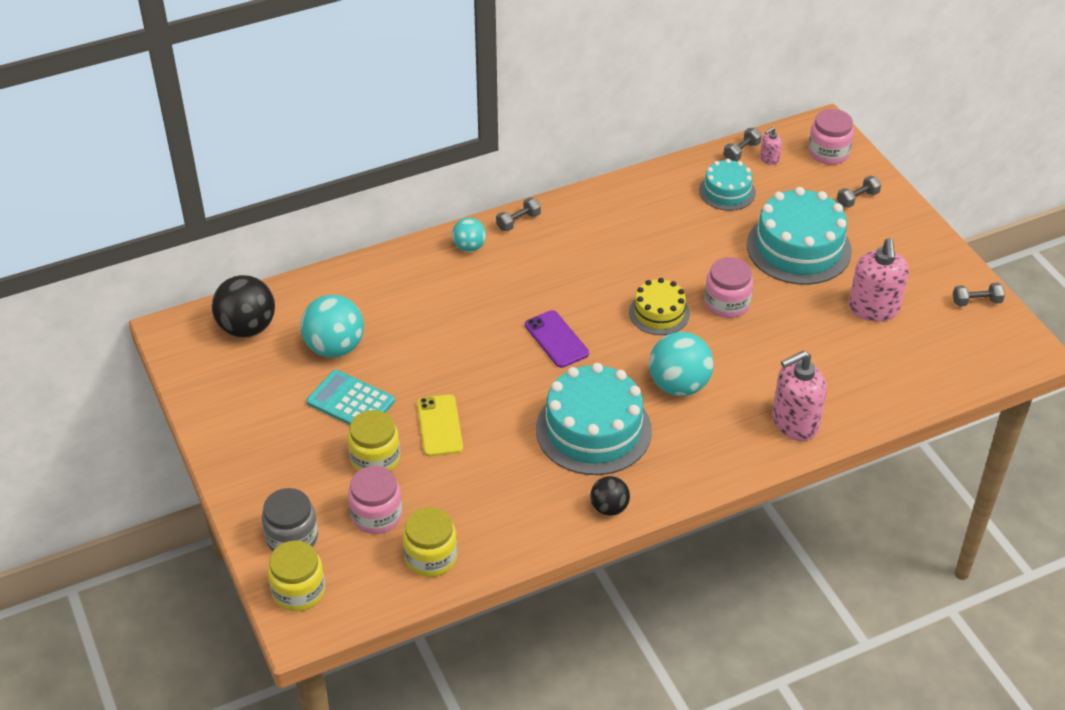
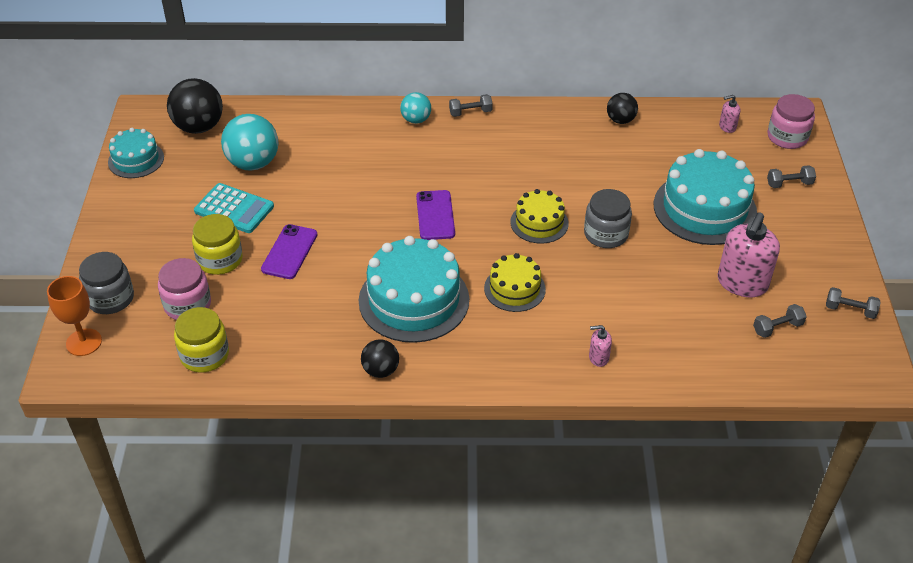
camera: 25 degrees right, 0 degrees up
(298, 591) = (84, 342): yellow jar -> orange goblet
(350, 402) = (234, 209): turquoise calculator -> turquoise calculator turned 150 degrees clockwise
(440, 426) = (289, 252): yellow phone -> purple phone
(668, 184) = (620, 120): none -> black ball
(679, 385) = (514, 289): turquoise ball -> yellow cake
(727, 191) = (670, 142): turquoise cake -> turquoise cake (136, 159)
(727, 303) = (606, 234): pink jar -> grey jar
(741, 152) = (705, 113): grey dumbbell -> grey dumbbell (777, 328)
(794, 423) = (598, 357): pink soap dispenser -> pink soap dispenser, size x0.46

